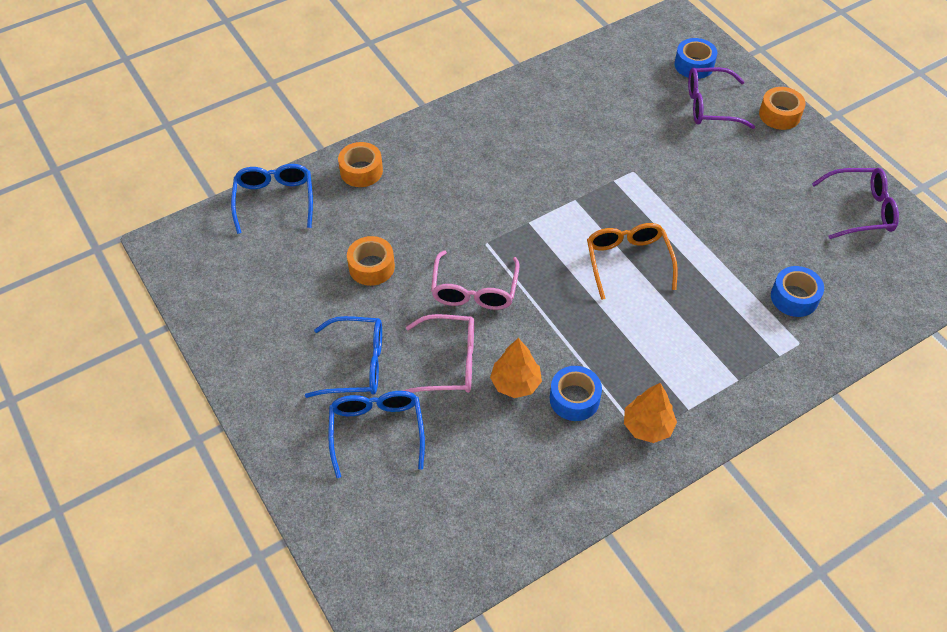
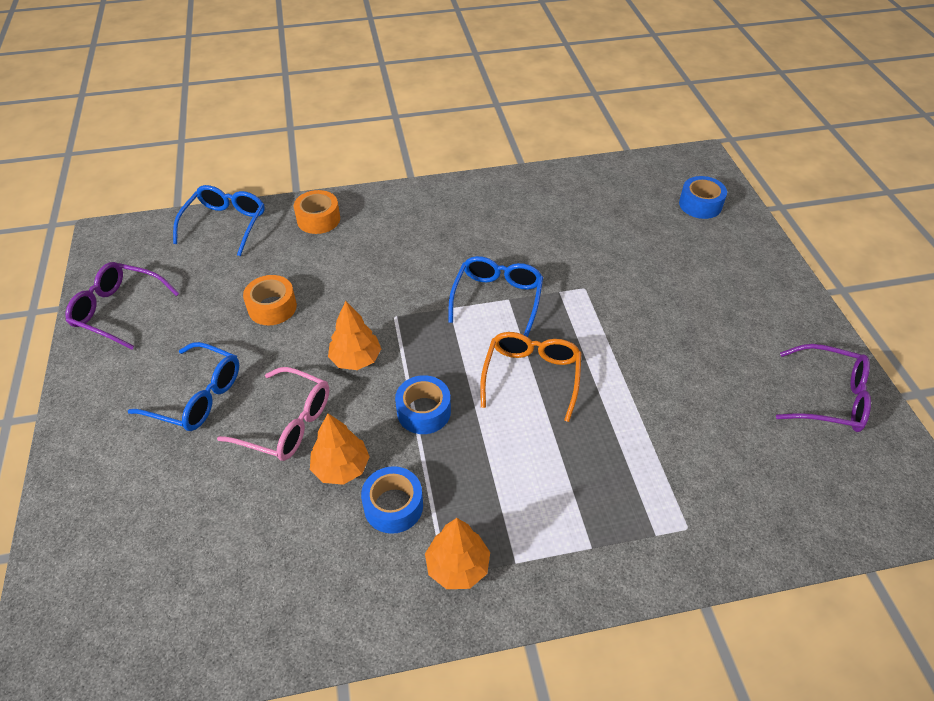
camera: 20 degrees right, 5 degrees down
(377, 430) = (173, 470): blue glasses -> blue glasses (497, 298)
(474, 291) = (356, 359): pink glasses -> orange tree
(709, 106) = (699, 246): purple glasses -> purple glasses (118, 310)
(779, 115) = (773, 274): orange tape -> none
(794, 297) = (704, 472): blue tape -> blue tape (423, 411)

